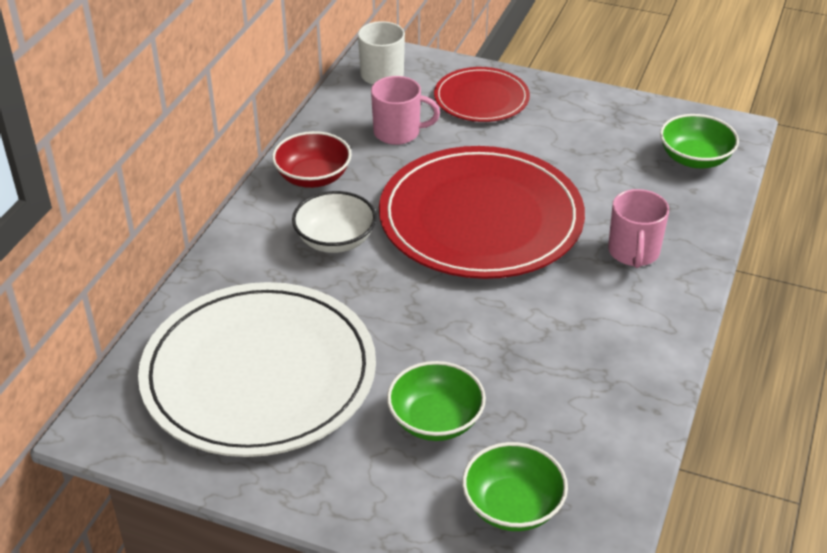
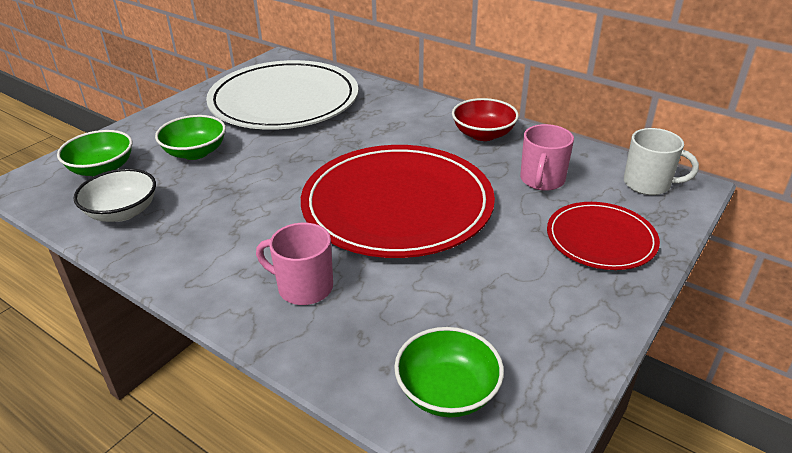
camera: 105 degrees right, 5 degrees down
(335, 240) = (400, 136): white bowl -> white bowl (122, 212)

